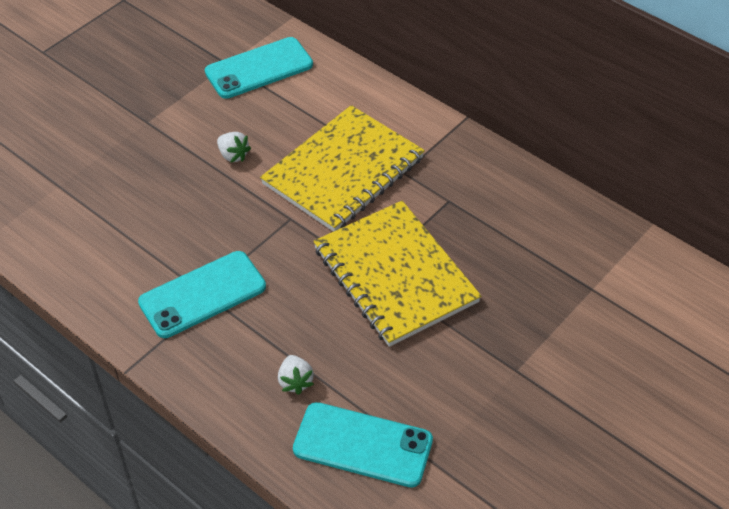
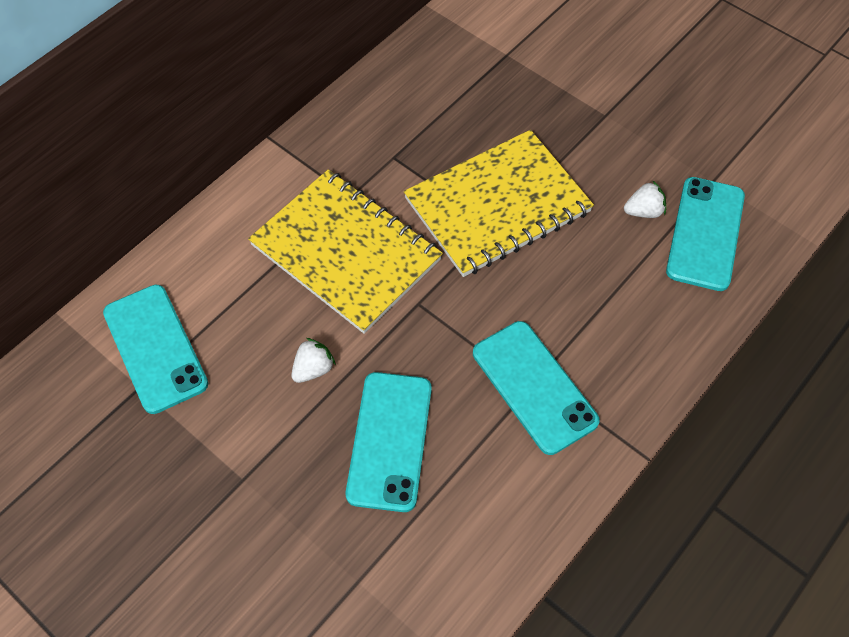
camera: 90 degrees left, 10 degrees up
(165, 201) = (390, 440): none -> turquoise phone
(295, 381) = (640, 291): white strawberry -> white strawberry (643, 211)

